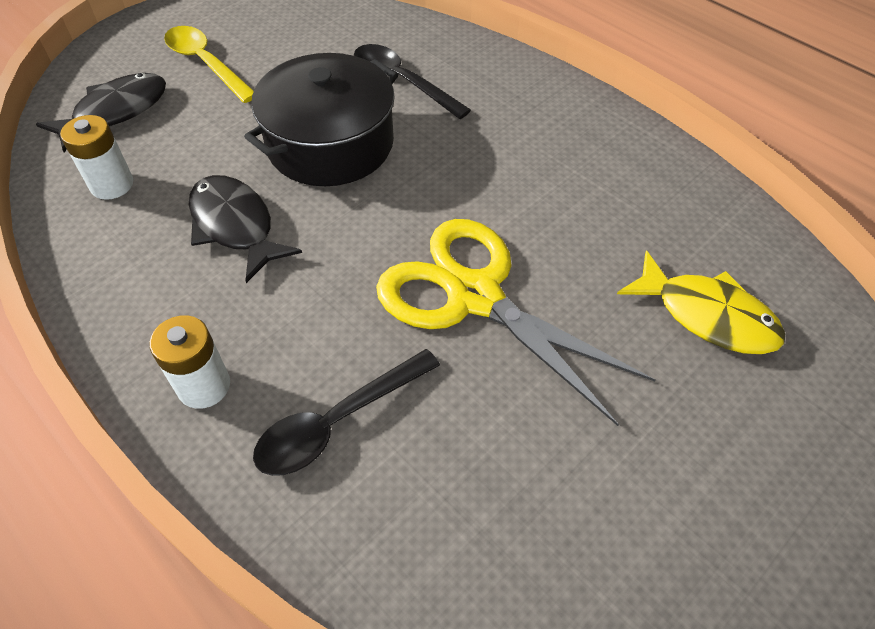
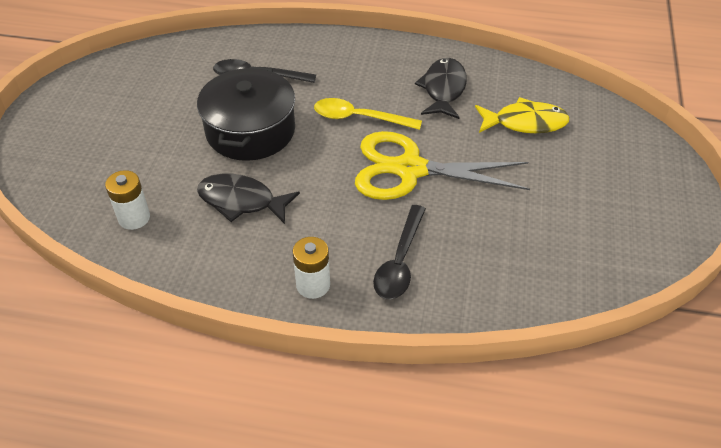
camera: 35 degrees left, 5 degrees down
(115, 112) = (83, 176): black fish -> black fish (443, 89)
(206, 63) = (113, 120): yellow spoon -> yellow spoon (359, 118)

